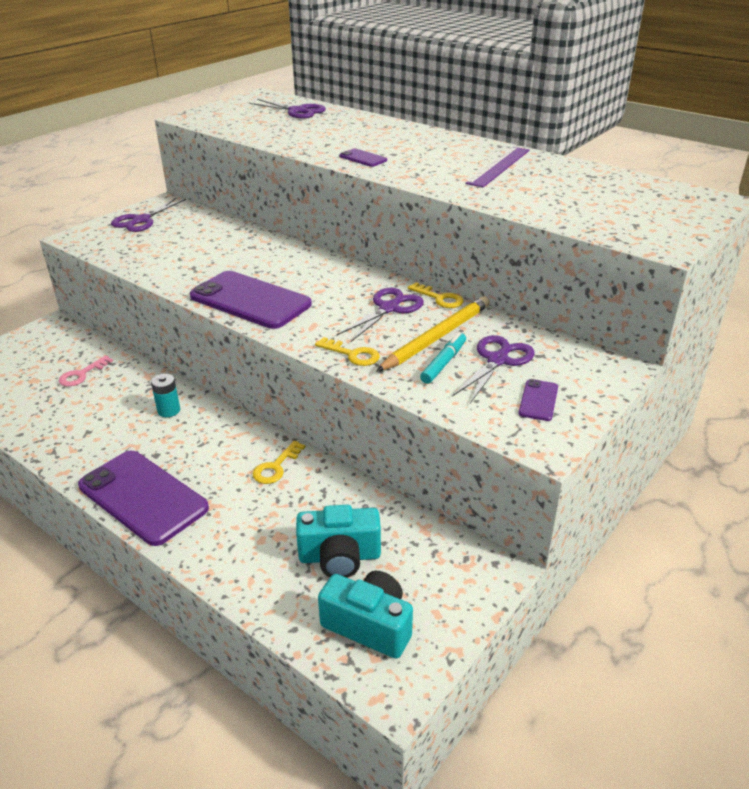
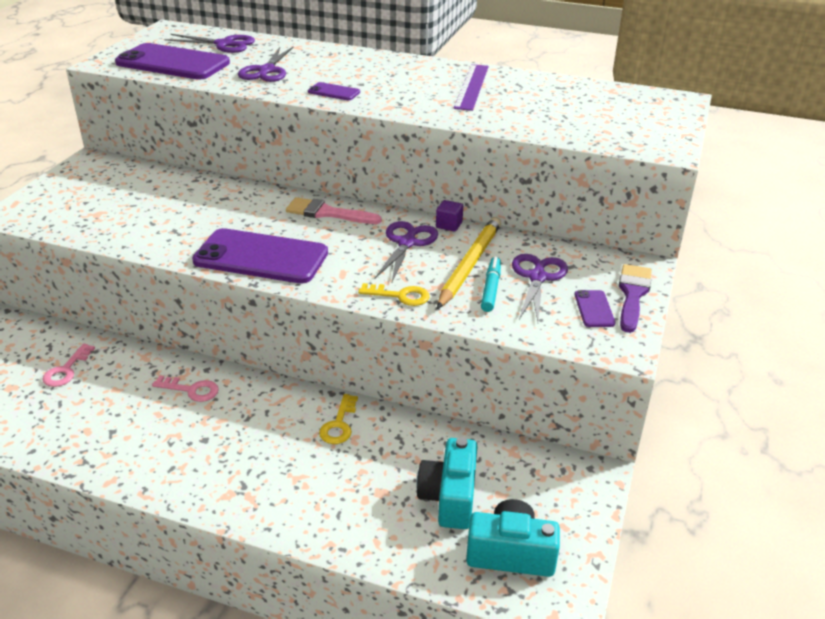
camera: 20 degrees left, 0 degrees up
(141, 220) = (77, 185): purple scissors -> purple scissors (266, 71)
(143, 497) = (217, 486): purple phone -> purple phone (173, 63)
(169, 410) = (191, 390): turquoise battery -> pink key
(333, 271) = (327, 213): none -> pink brush
(340, 557) = (449, 497): turquoise camera -> turquoise camera turned 120 degrees clockwise
(439, 298) = (449, 225): yellow key -> purple cube
(589, 393) = (632, 294): none -> purple brush

